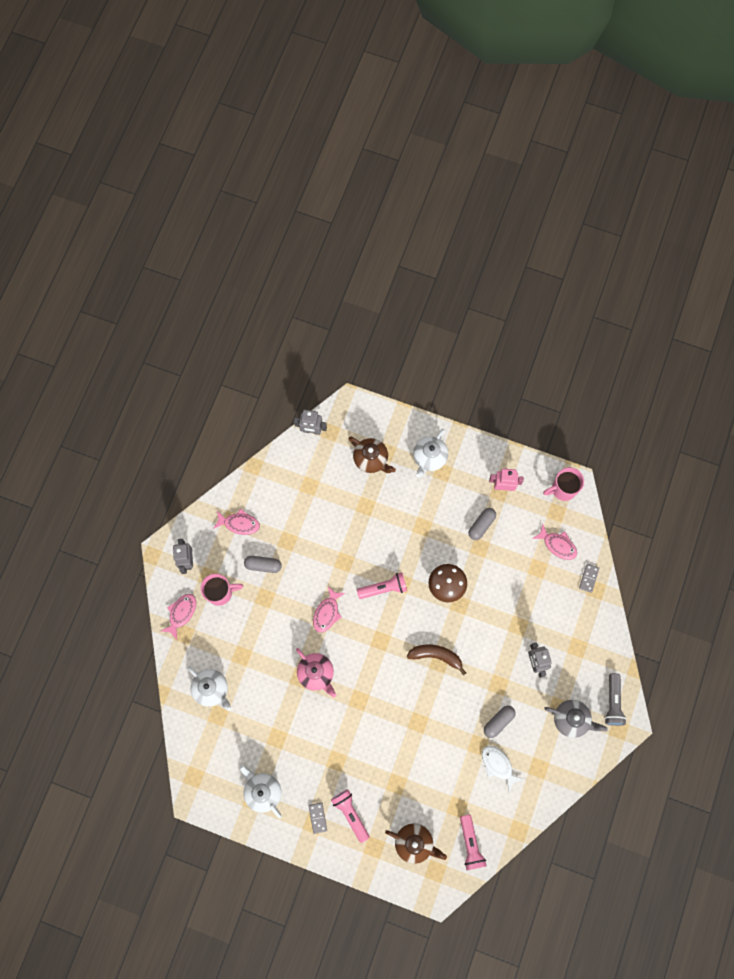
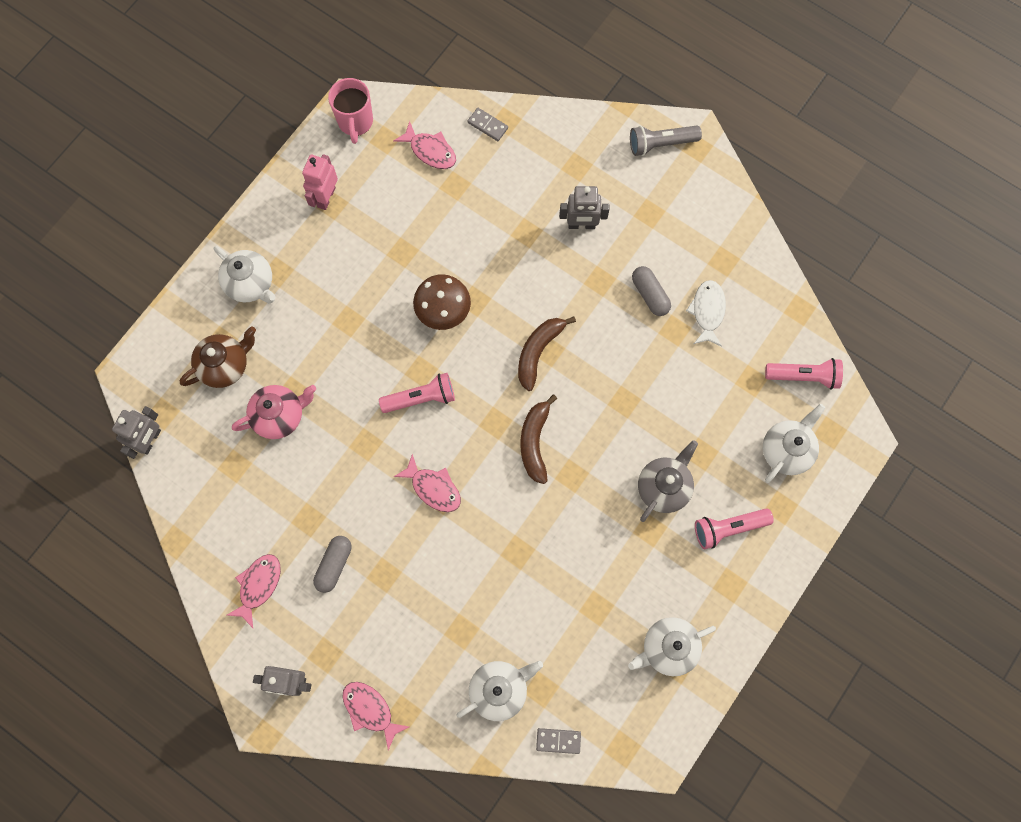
camera: 75 degrees left, 0 degrees up
(220, 593) = (356, 640): pink mug -> none
(316, 673) = (518, 526): pink teapot -> pink teapot (280, 416)
(317, 818) = (723, 576): grey domino -> grey domino (558, 741)
(374, 670) = (535, 442): none -> brown banana
(384, 588) = (421, 398): pink flashlight -> pink flashlight turned 75 degrees clockwise
(414, 843) = (786, 450): brown teapot -> white teapot
(481, 525) = (372, 241): grey capsule -> none
(498, 765) = (707, 311): white fish -> white fish turned 120 degrees clockwise
(557, 545) = (430, 151): pink fish -> pink fish turned 75 degrees clockwise
(571, 719) = (670, 202): grey teapot -> grey teapot (664, 487)
(613, 702) = (661, 144): grey flashlight -> grey flashlight turned 150 degrees clockwise

